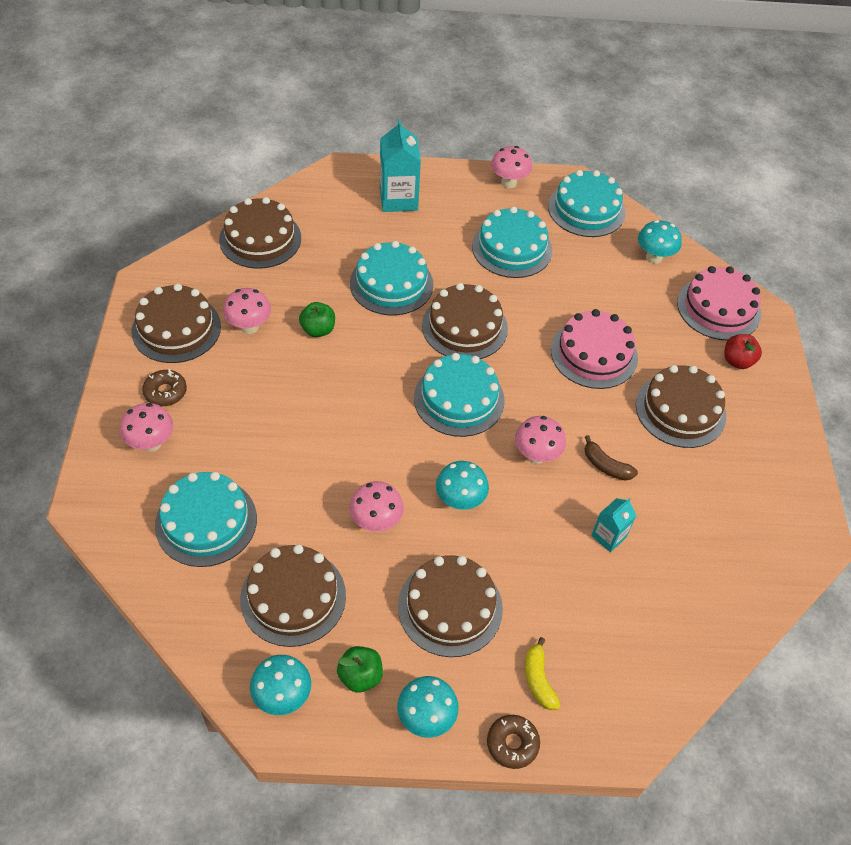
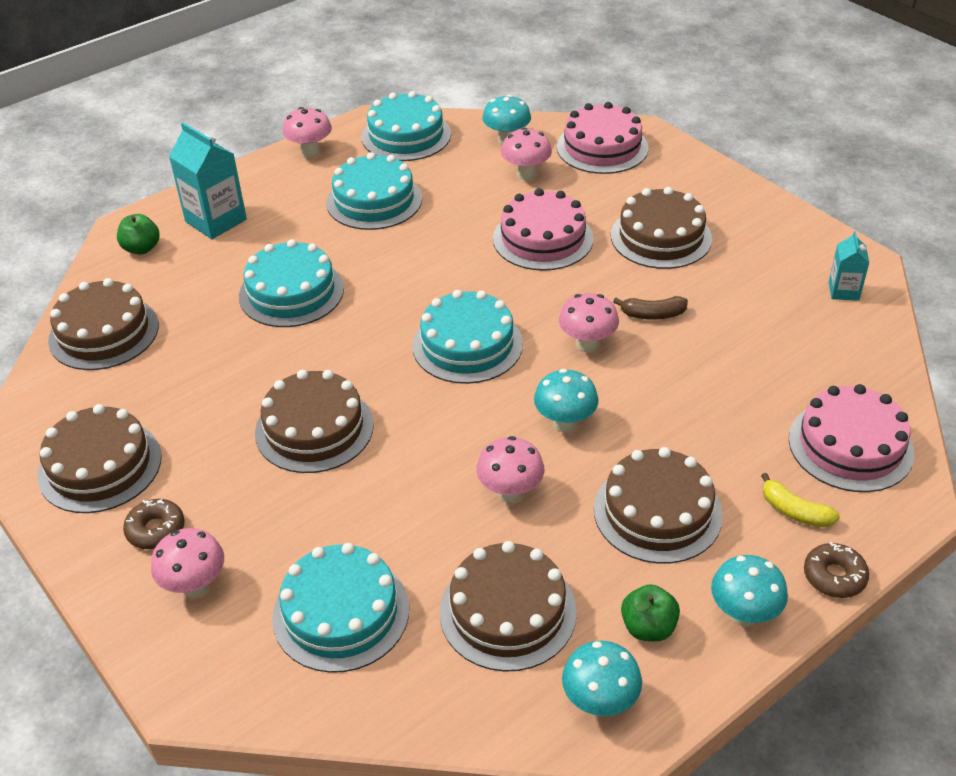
camera: 35 degrees left, 10 degrees down
(249, 327) = (183, 414): pink mushroom -> pink mushroom (526, 174)
(318, 330) = (261, 373): green apple -> green apple (141, 248)
(464, 327) = (404, 285): brown cake -> brown cake (314, 428)
(608, 536) = (718, 365): turquoise carton -> turquoise carton (843, 291)
(633, 666) = (850, 445): none -> pink cake
(737, 361) = (661, 176): red apple -> none

